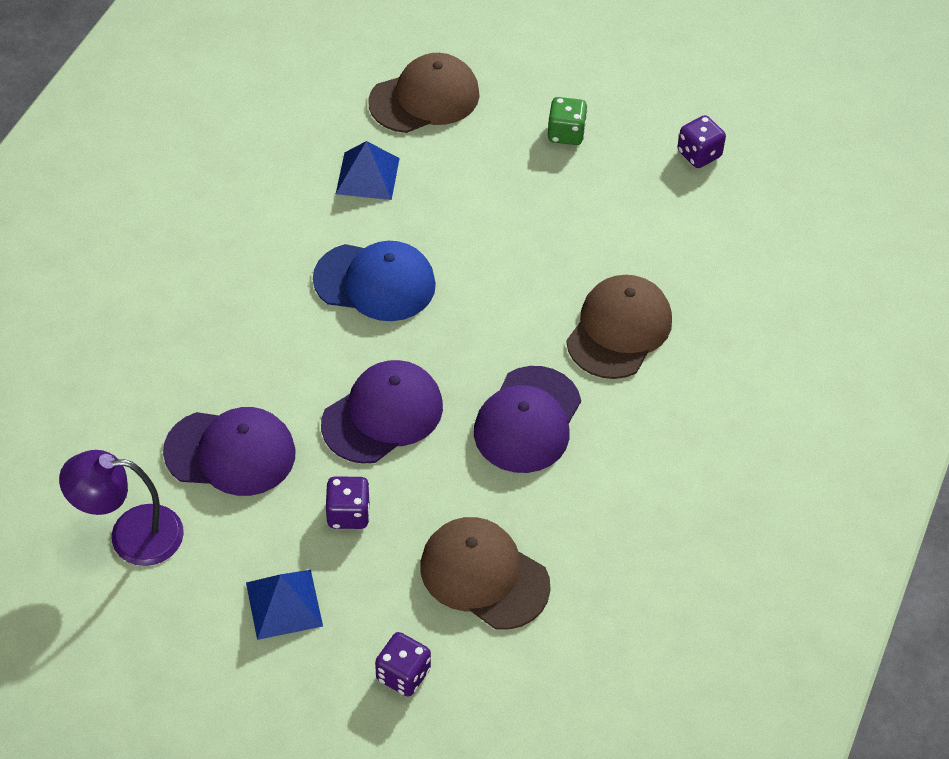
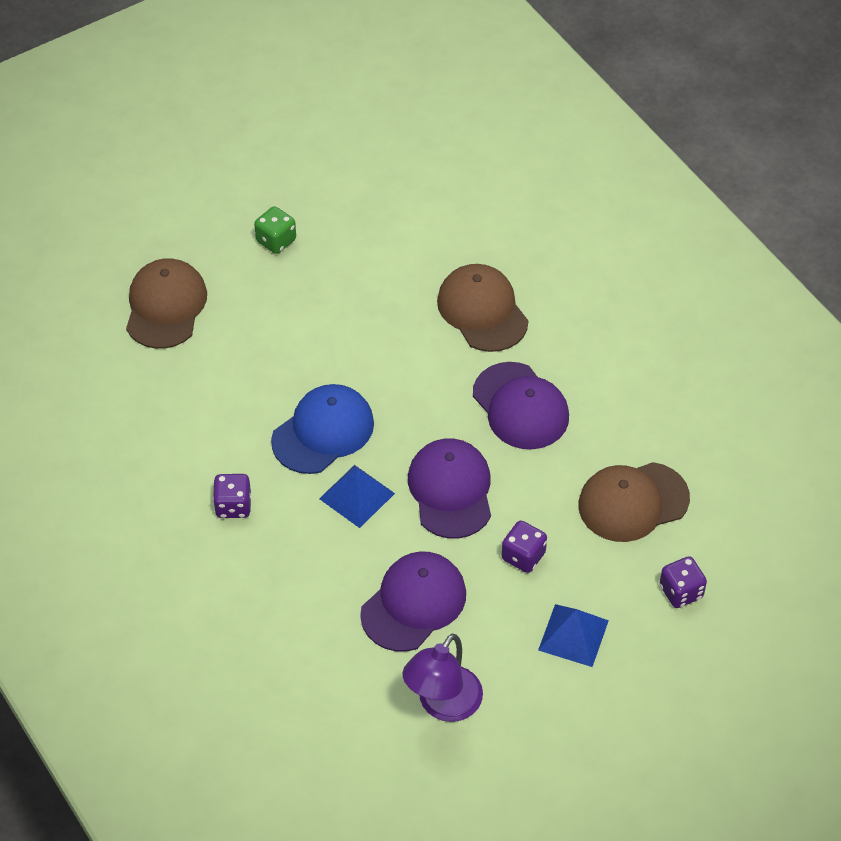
camera: 55 degrees left, 0 degrees up
(367, 176) = (214, 383): blue pyramid -> blue pyramid (356, 496)
(699, 154) = (361, 176): purple dice -> purple dice (233, 506)

